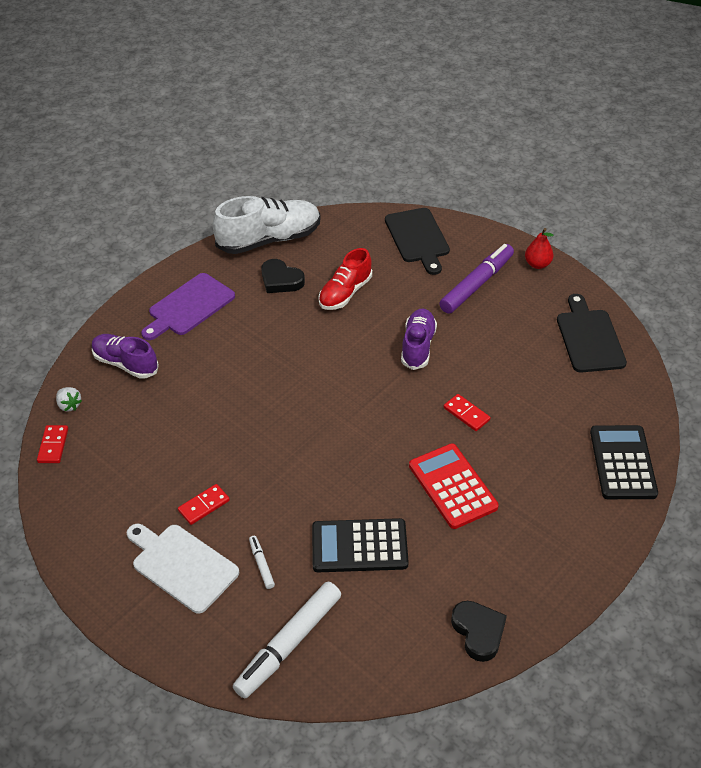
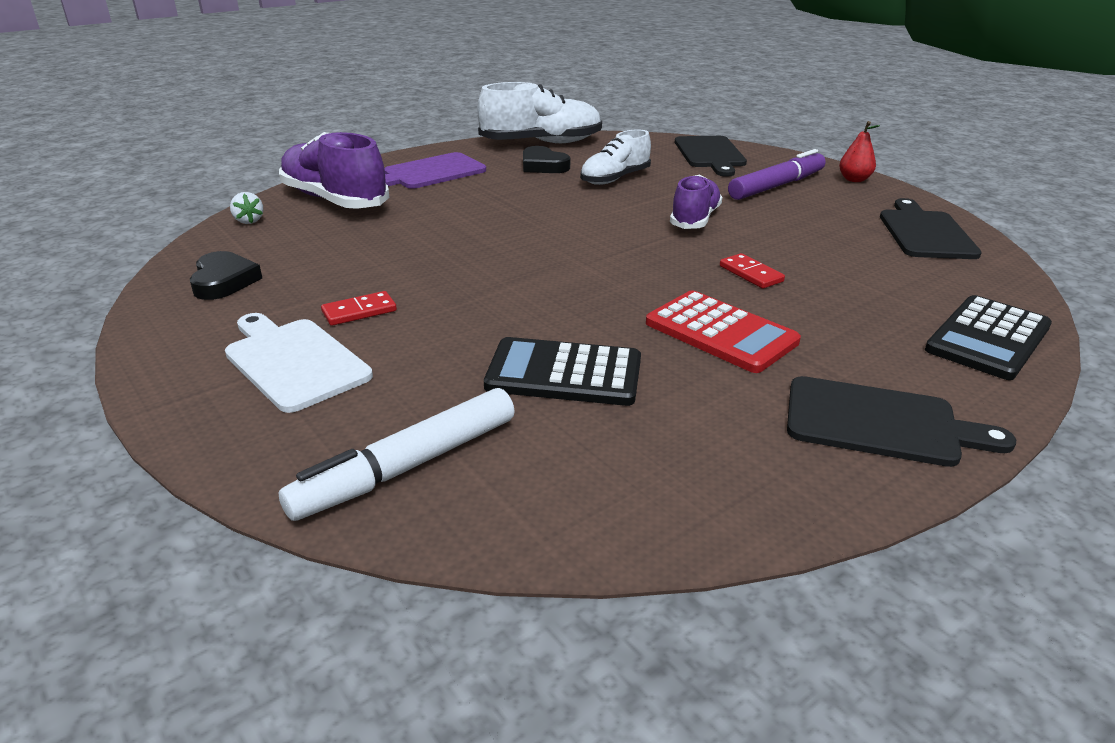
camera: 10 degrees right, 15 degrees down
(53, 445) = (205, 246): red domino -> none
(126, 364) = (335, 200): purple shoe -> purple shoe, size x1.55
(261, 564) = (409, 374): white marker -> none
(345, 293) = (615, 179): red shoe -> white shoe
(452, 486) = (721, 332): red calculator -> red calculator turned 150 degrees clockwise
(478, 632) = (741, 496): black heart -> black heart (224, 281)
(553, 558) = (880, 423): none -> black cutting board
(622, 463) = (988, 338): black calculator -> black calculator turned 150 degrees counterclockwise

